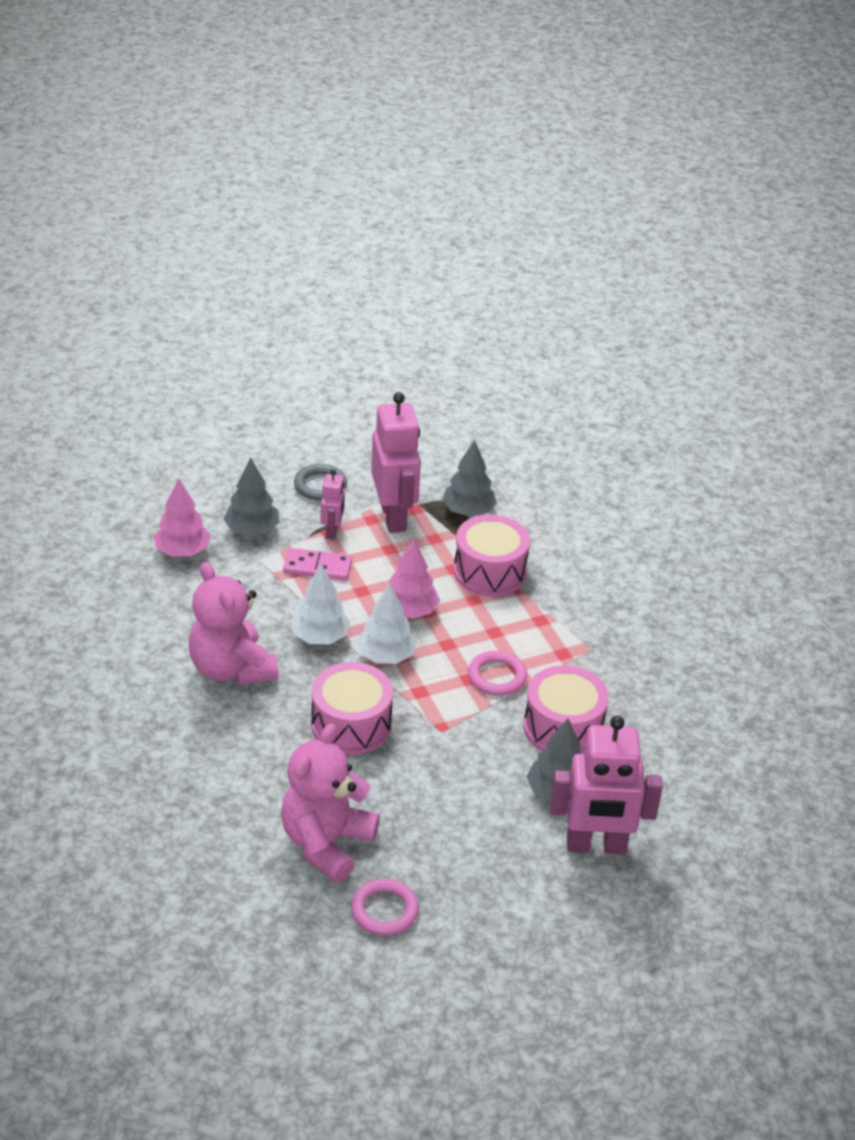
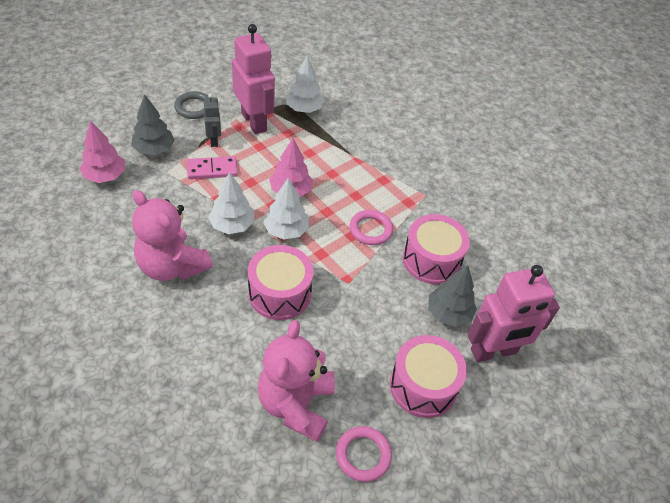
camera: 20 degrees left, 10 degrees up
(332, 531) = (214, 140): pink robot -> grey robot
(468, 511) = (304, 109): grey tree -> white tree
(489, 572) = (335, 150): pink drum -> pink drum (423, 386)

